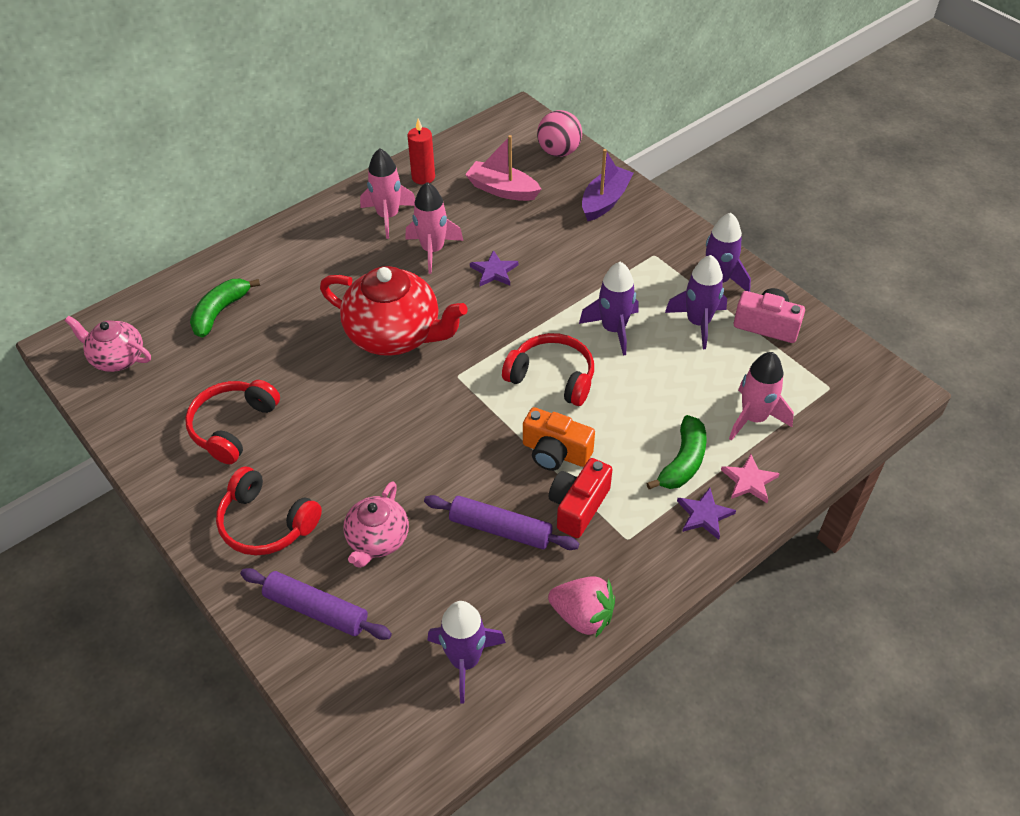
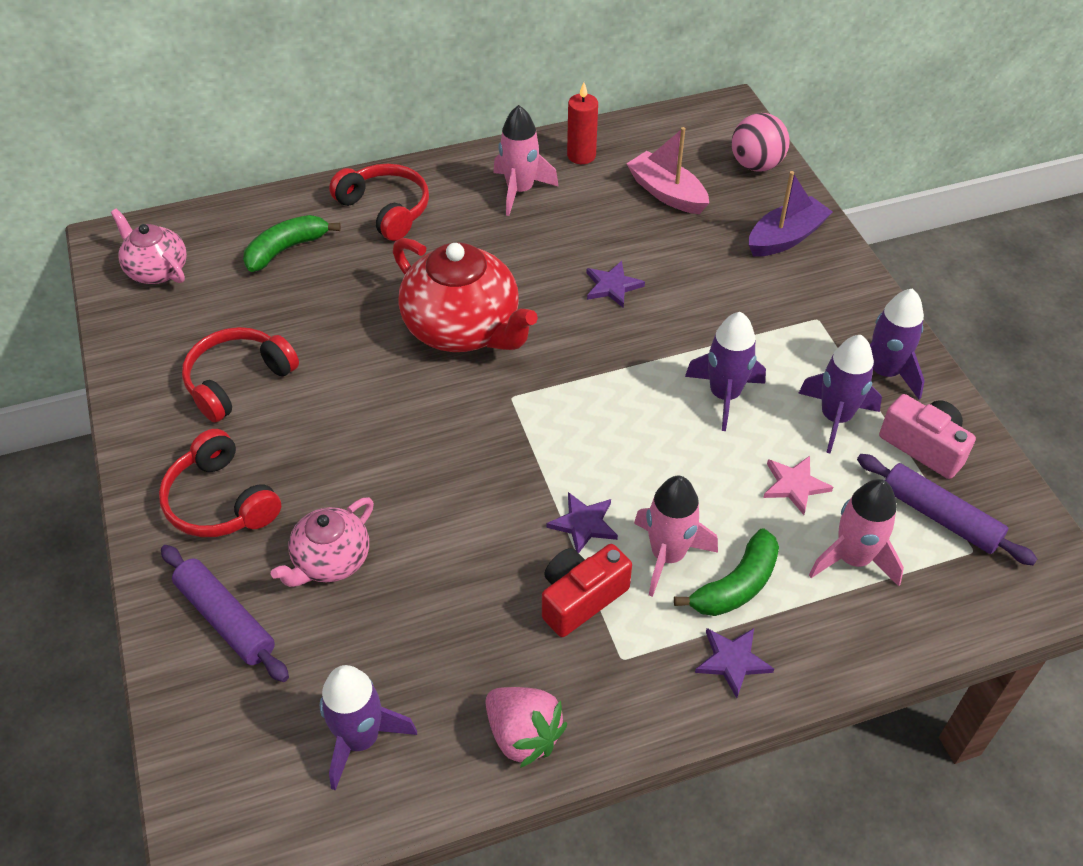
camera: 20 degrees right, 0 degrees up
(433, 250) = (552, 243): pink rocket -> pink rocket (667, 555)
(500, 529) = (476, 595): purple rolling pin -> purple rolling pin (940, 516)
(552, 377) = (622, 432): red headphones -> red headphones (385, 210)
(555, 452) = (584, 524): orange camera -> purple star
(749, 481) = (810, 637): pink star -> pink star (794, 485)

